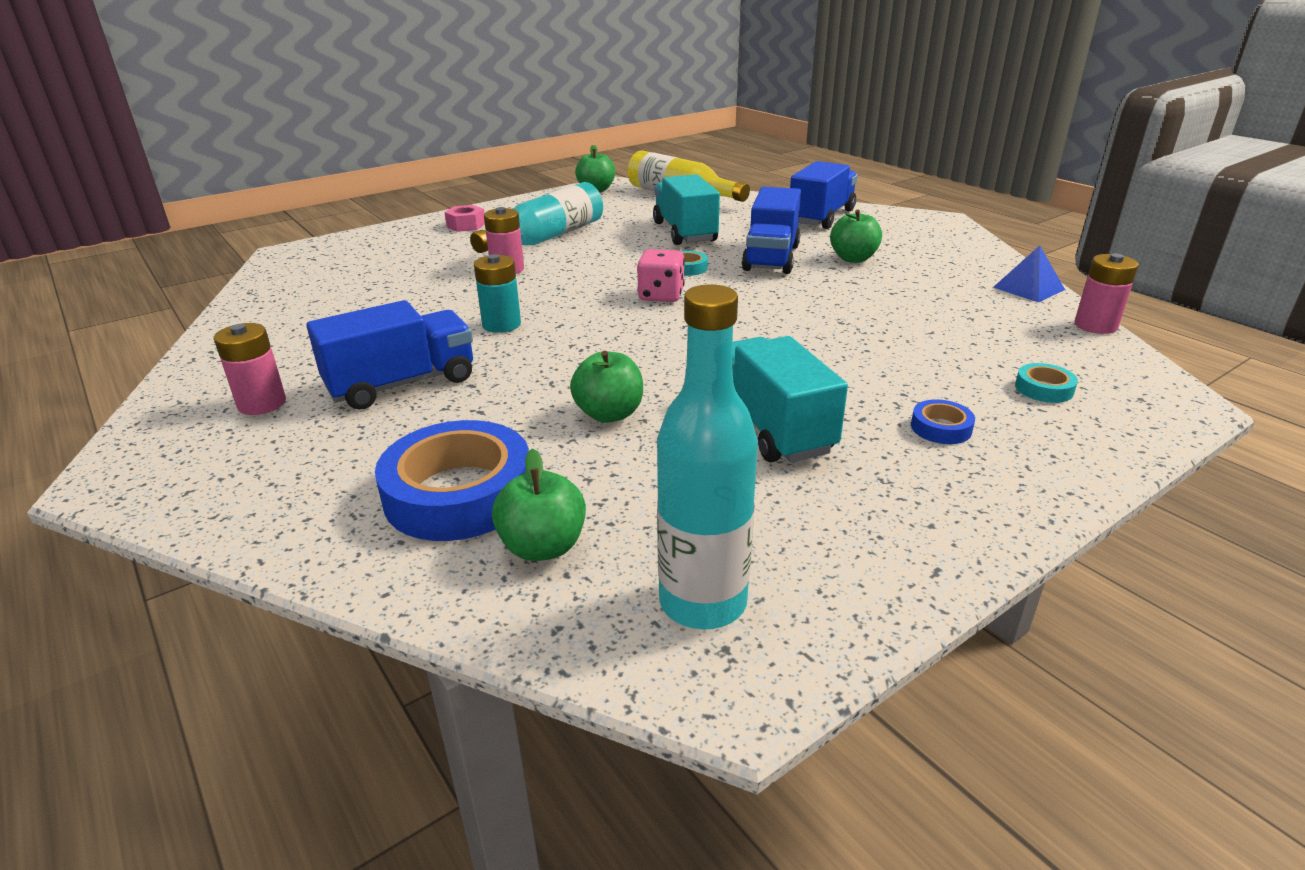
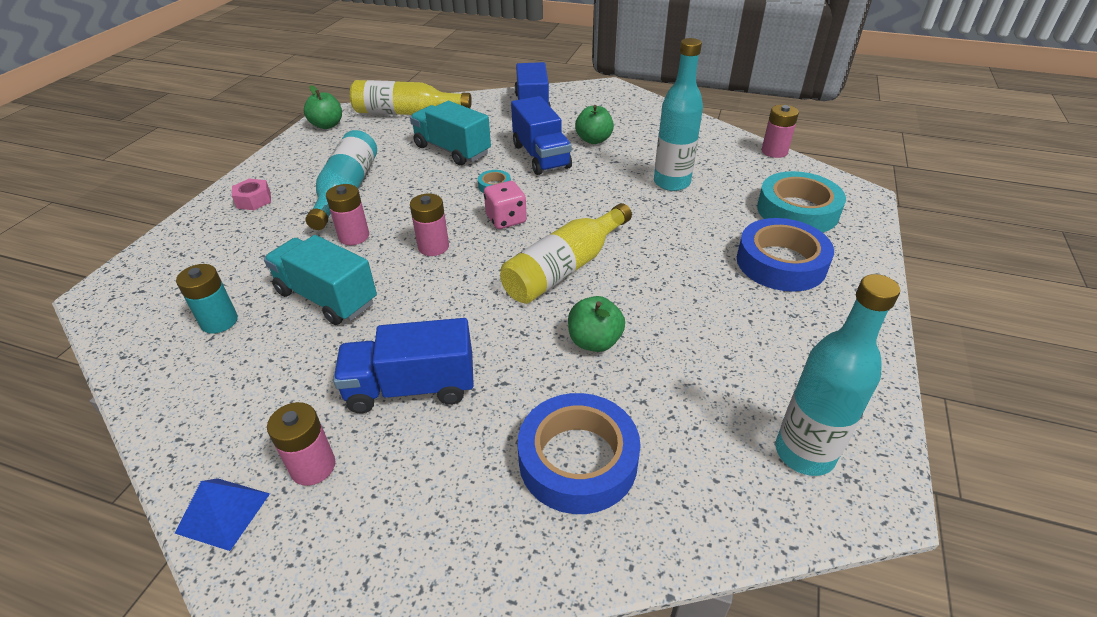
camera: 35 degrees left, 10 degrees up
(402, 384) = (411, 388): blue truck -> blue truck turned 120 degrees counterclockwise
(501, 324) = (419, 295): turquoise battery -> turquoise battery (219, 321)
(543, 547) = (680, 469): green apple -> none
(563, 296) = (433, 247): none -> pink battery
(664, 349) = (565, 268): none -> yellow bottle
(771, 427) = (698, 304): turquoise truck -> turquoise truck (327, 298)
(898, 317) = (671, 183): none -> turquoise bottle
(941, 428) = (781, 262): blue tape -> blue tape, size x2.26
(1028, 288) = (715, 133): blue pyramid -> blue pyramid (223, 513)
(1044, 389) = (797, 210): turquoise tape -> turquoise tape, size x2.26

